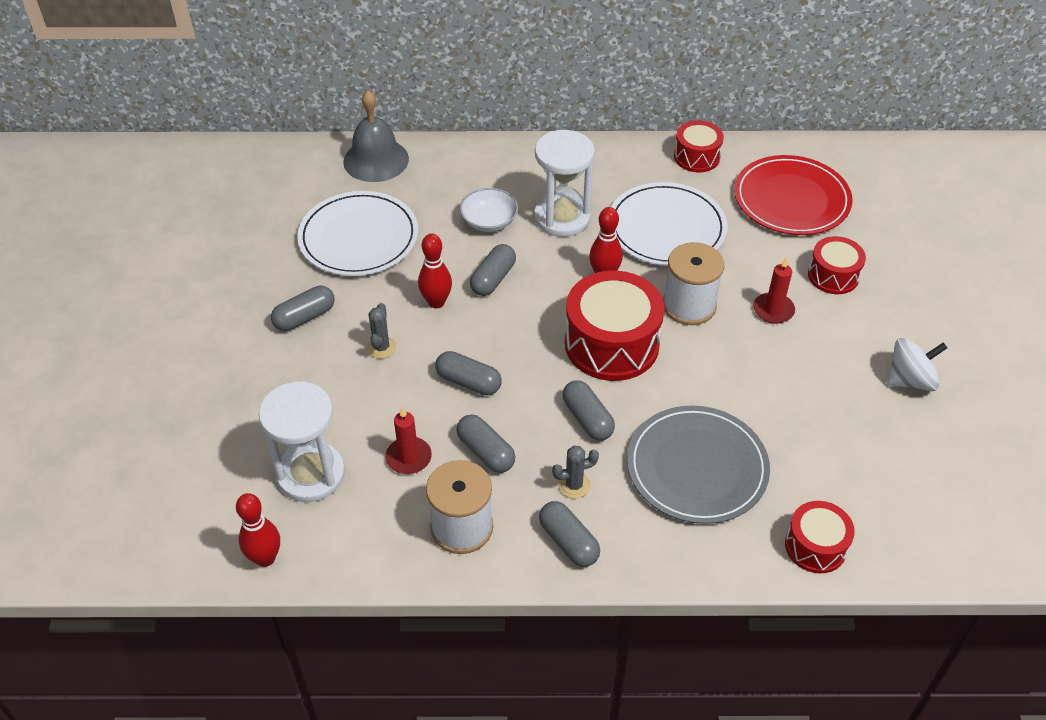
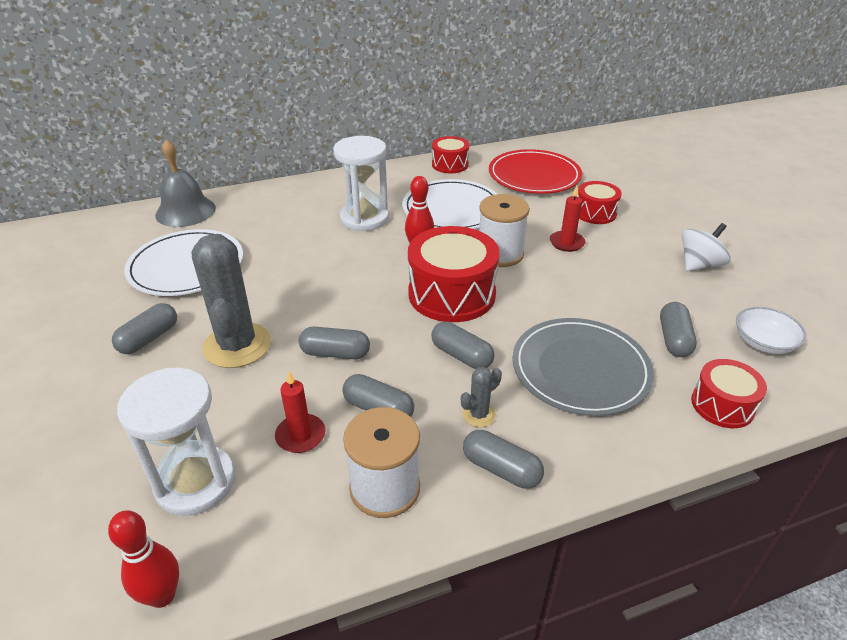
camera: 20 degrees left, 10 degrees down
(381, 347) = (237, 345): grey cactus -> grey cactus, size x2.26
(436, 302) = (278, 298): red bowling pin -> none
(489, 221) = (303, 232): white bowl -> white bowl (763, 343)
(493, 279) = (324, 270): grey capsule -> grey capsule (674, 339)

